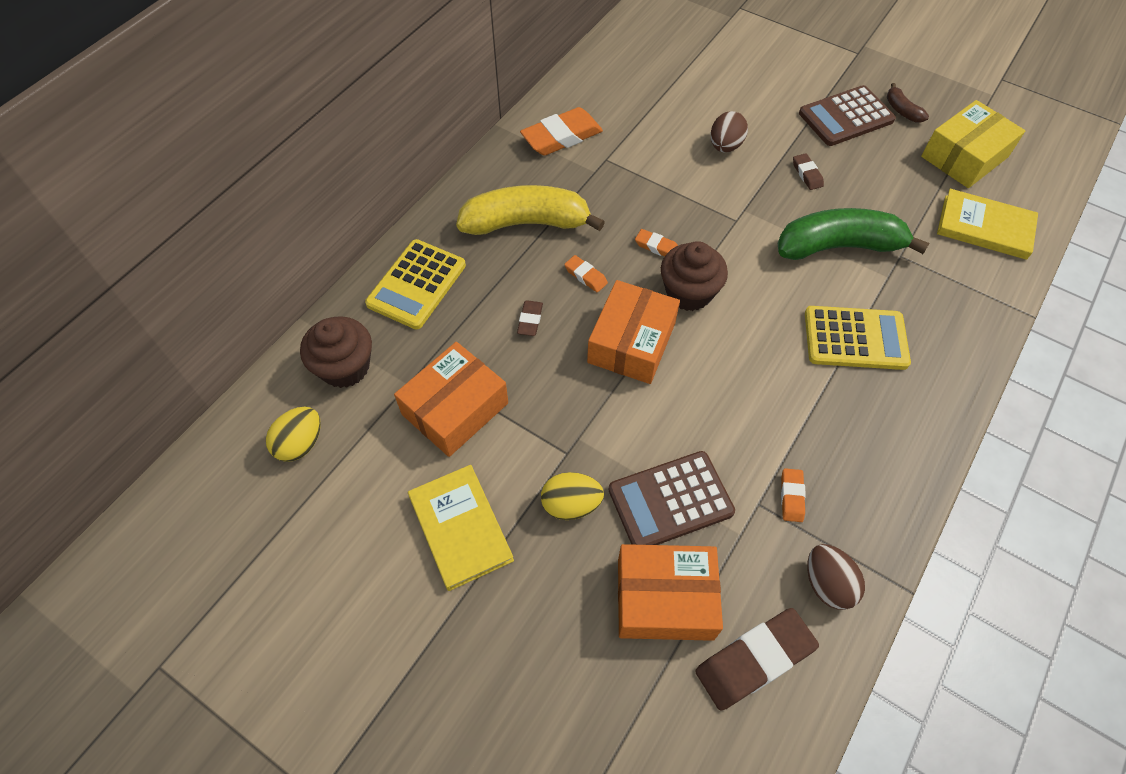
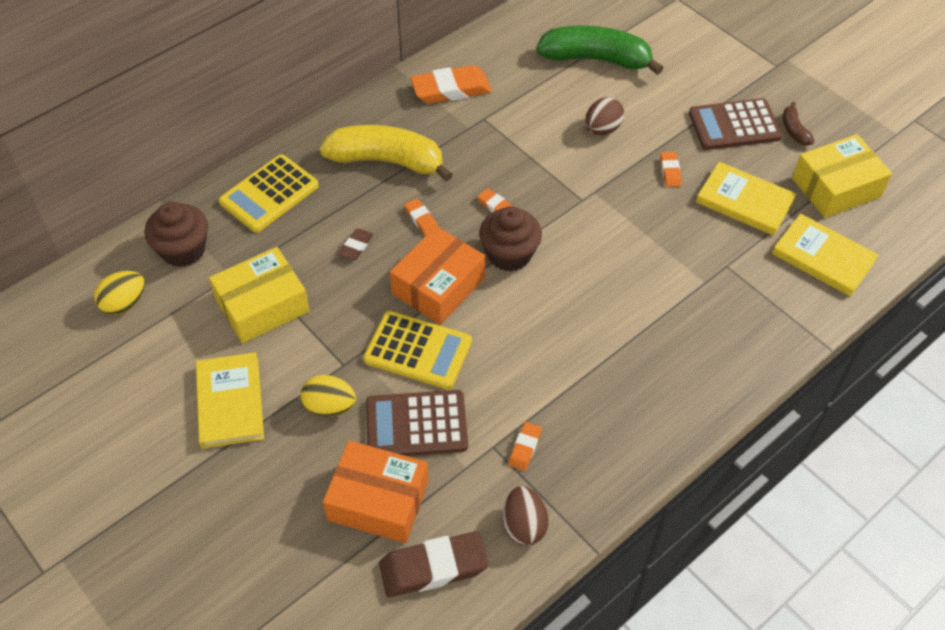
camera: 15 degrees right, 5 degrees down
(455, 409) = (262, 305): orange box -> yellow box
(807, 174) = (670, 171): brown eraser -> orange eraser
(839, 246) = (670, 244): green banana -> green banana (596, 59)
(855, 338) = (646, 329): yellow calculator -> yellow calculator (418, 351)
(888, 188) = (744, 201): none -> yellow book

